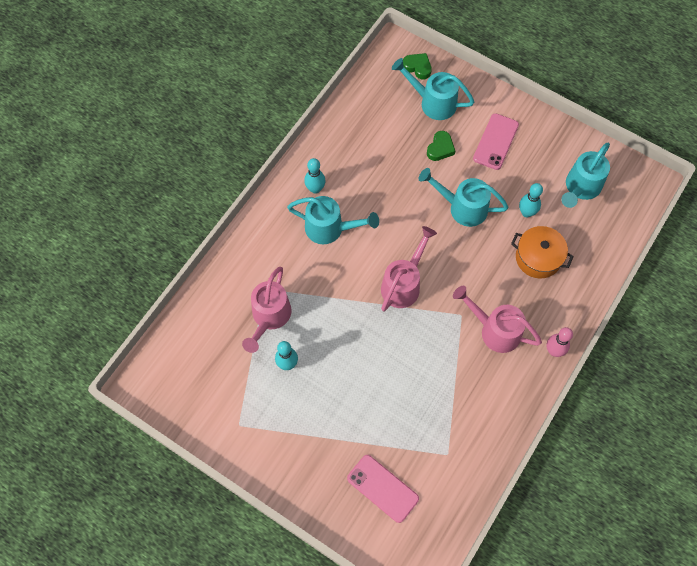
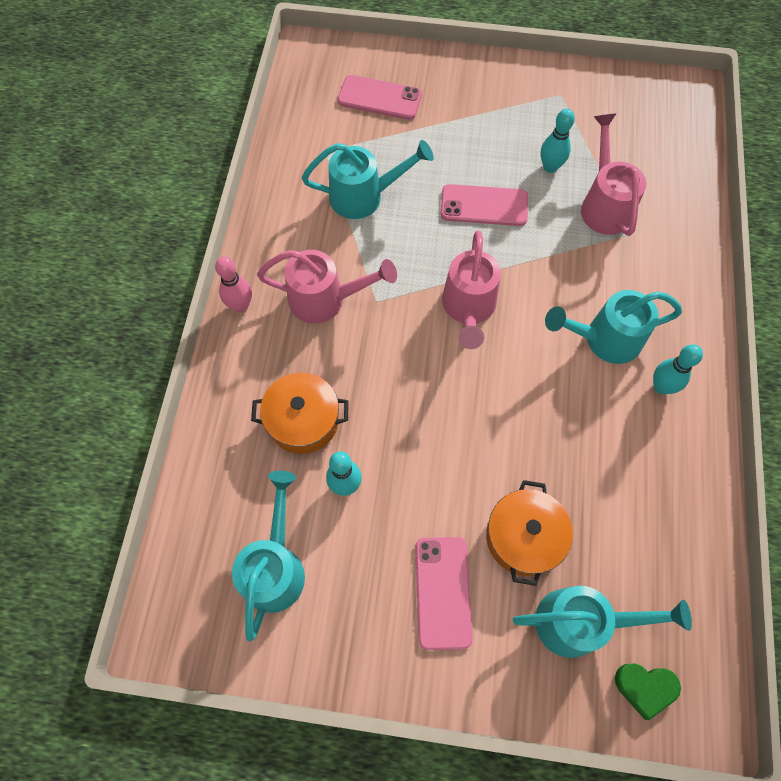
camera: 155 degrees right, 0 degrees up
(353, 353) = (484, 206): none -> pink phone
(440, 148) = (523, 537): green heart -> orange pot
(462, 207) = (442, 451): turquoise watering can -> turquoise watering can (364, 197)

